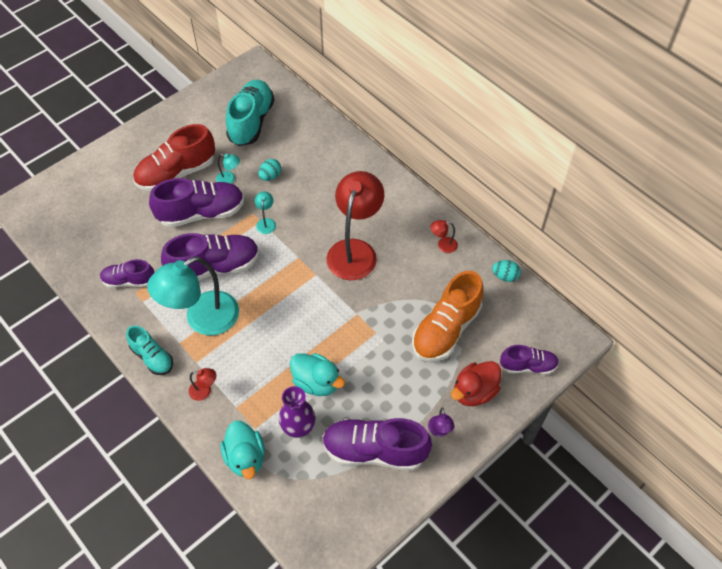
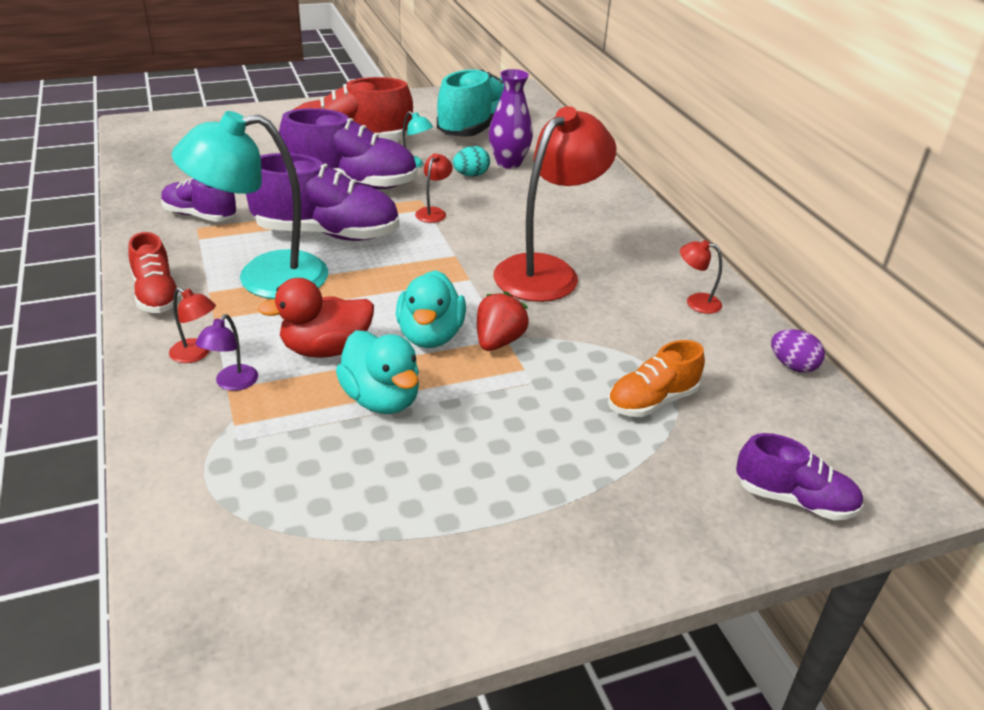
camera: 20 degrees right, 20 degrees down
(152, 357) = (157, 295): turquoise shoe -> red shoe
(245, 457) = (186, 458): turquoise duck -> turquoise duck (430, 336)
(266, 222) = (433, 212): turquoise lamp -> red lamp
(298, 428) = (306, 448): purple vase -> purple vase (508, 163)
(354, 318) = (498, 341): none -> red strawberry
(374, 451) = (420, 528): purple shoe -> none
(439, 431) = (566, 541): purple lamp -> purple lamp (232, 383)
(446, 329) = (651, 401): orange shoe -> orange shoe, size x0.58
(474, 392) = (666, 504): red duck -> red duck (326, 349)
(505, 276) = (792, 366): turquoise egg -> purple egg

